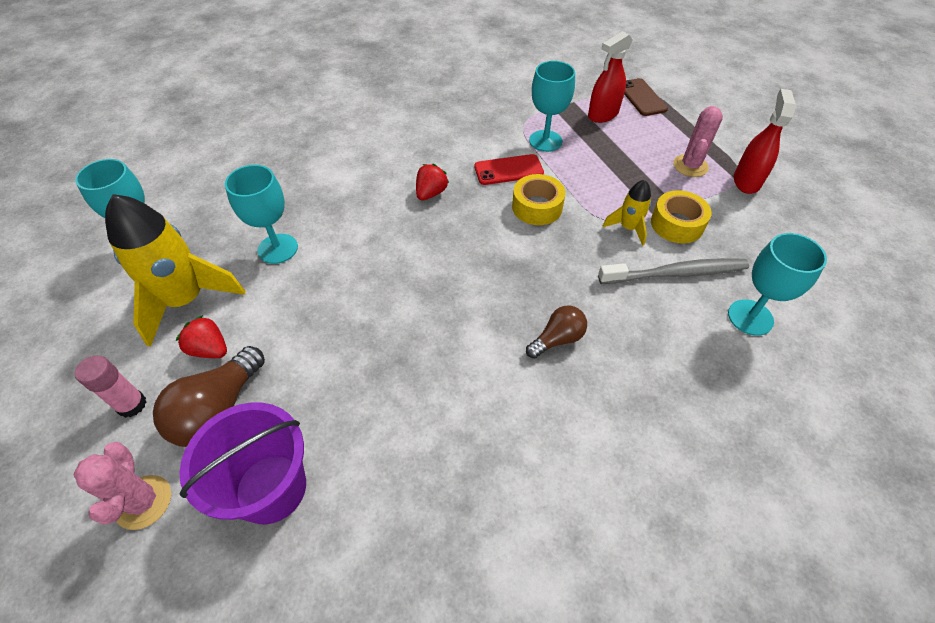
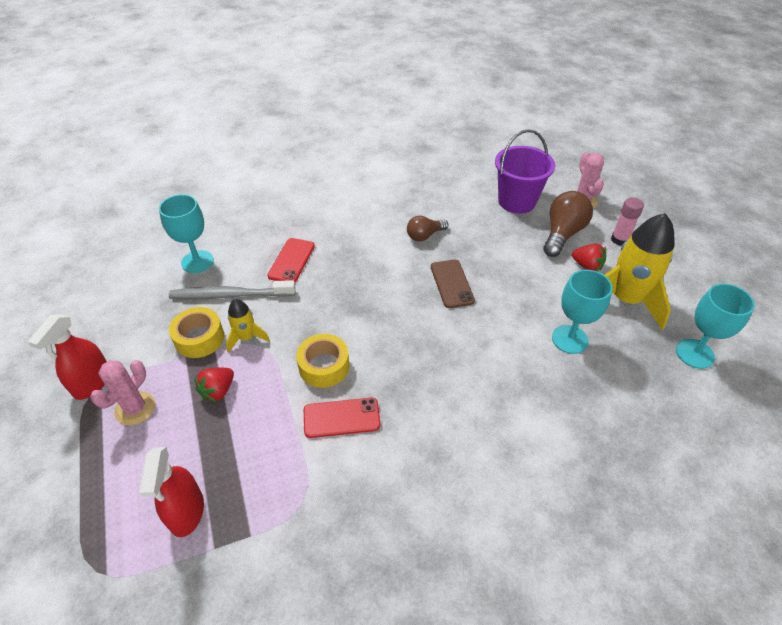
camera: 175 degrees left, 5 degrees down
(431, 193) = (430, 391): red strawberry -> red strawberry (218, 391)
(545, 141) = (284, 464): turquoise goblet -> none
(557, 339) = (342, 257): brown light bulb -> brown light bulb (424, 235)
(603, 114) = (187, 512): red spray bottle -> red spray bottle turned 120 degrees clockwise
(624, 328) = (291, 261): none -> red phone
(641, 97) = (108, 549): brown phone -> brown phone (452, 283)

